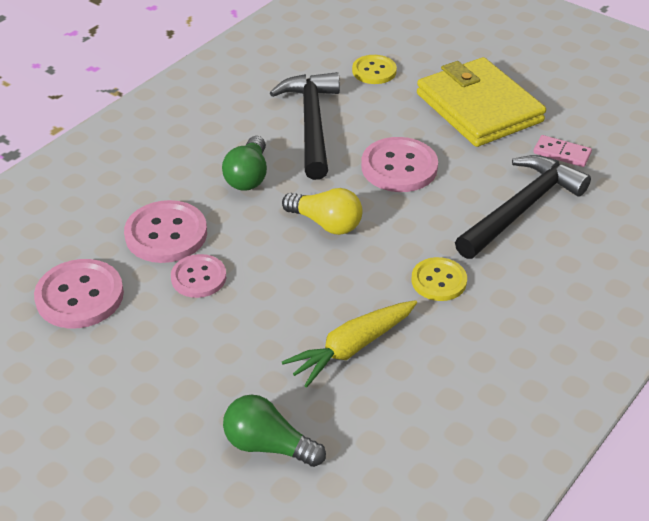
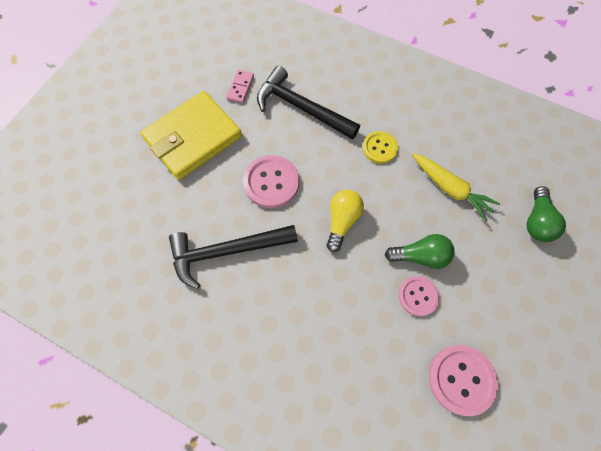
camera: 100 degrees left, 25 degrees up
(166, 234) = (380, 333): pink button -> none
(248, 176) = (300, 286): green light bulb -> green light bulb (420, 256)
(374, 71) = (148, 215): yellow button -> none

